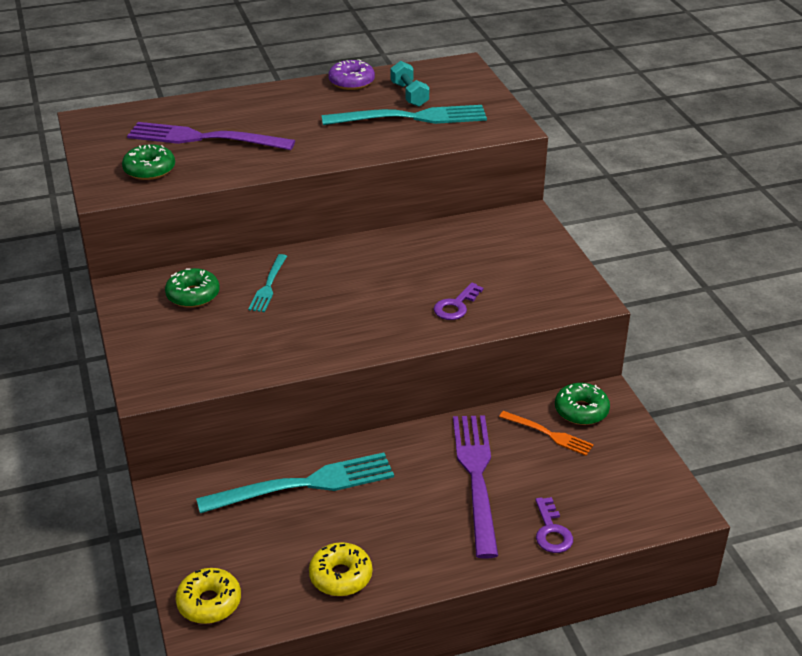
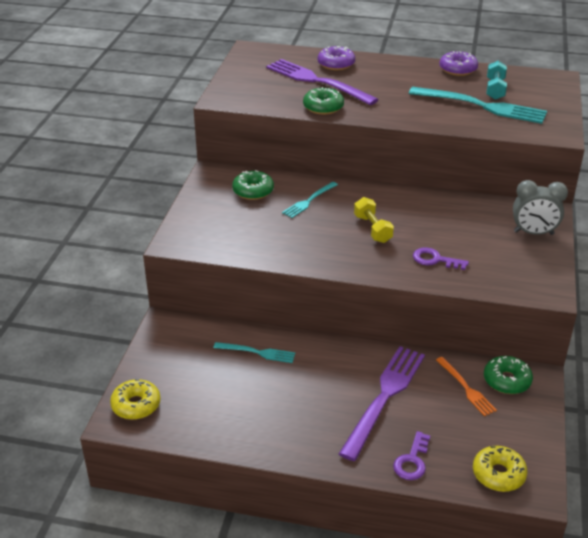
camera: 30 degrees right, 0 degrees up
(149, 170) = (262, 92): green donut -> green donut (323, 107)
(209, 111) = (336, 64): none -> purple donut
(305, 484) = (258, 352): turquoise fork -> turquoise fork, size x0.53
(341, 576) = (233, 425): yellow donut -> yellow donut (498, 474)
(364, 294) = (372, 229): none -> yellow dumbbell
(456, 306) = (435, 260): purple key -> purple key turned 45 degrees clockwise
(530, 243) = (533, 233): none -> grey clock

